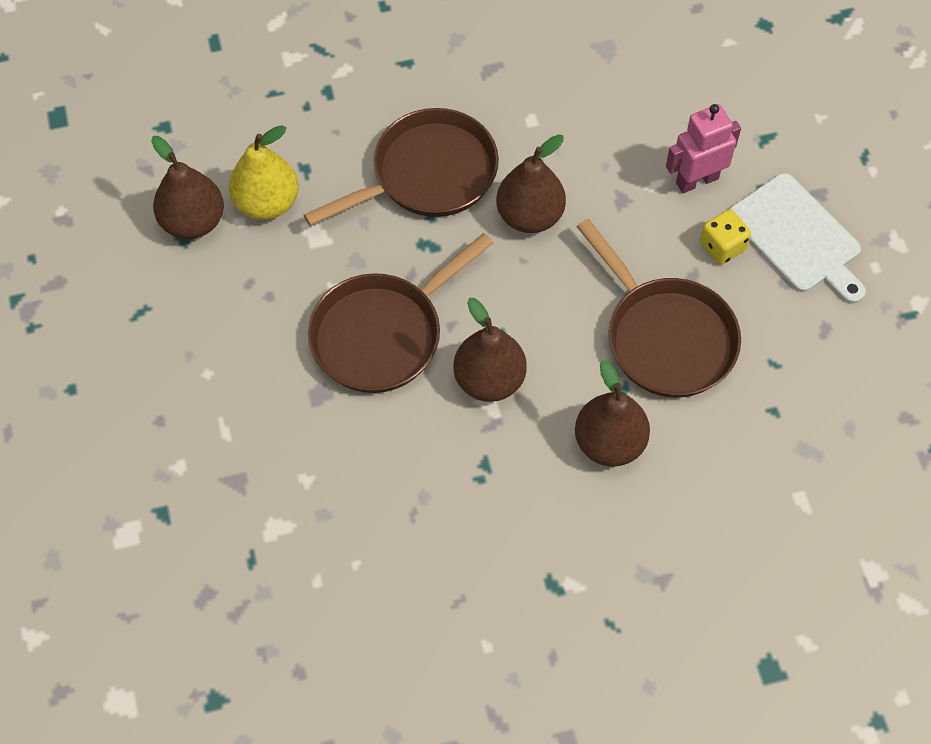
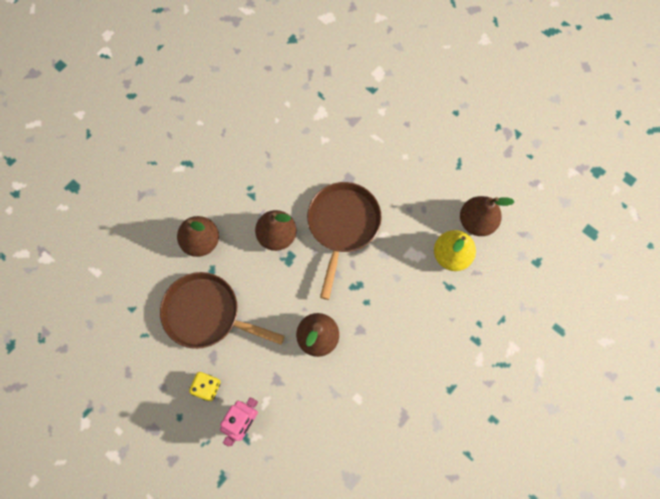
camera: 145 degrees right, 10 degrees up
(427, 175) = (386, 325): brown pan -> none
(797, 237) = (170, 421): white cutting board -> none

